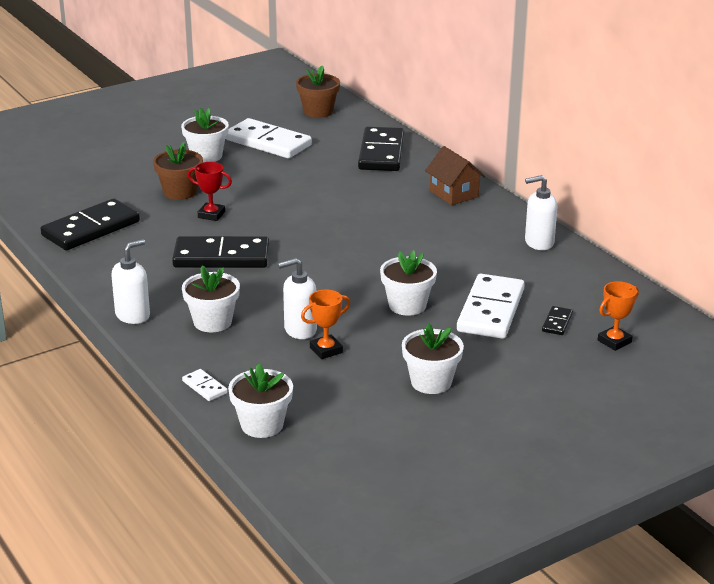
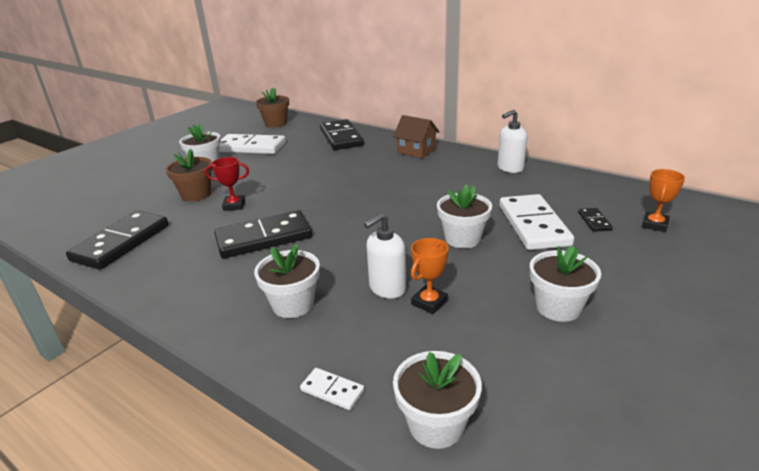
camera: 20 degrees left, 0 degrees up
(133, 315) = (201, 321): white soap dispenser -> none

